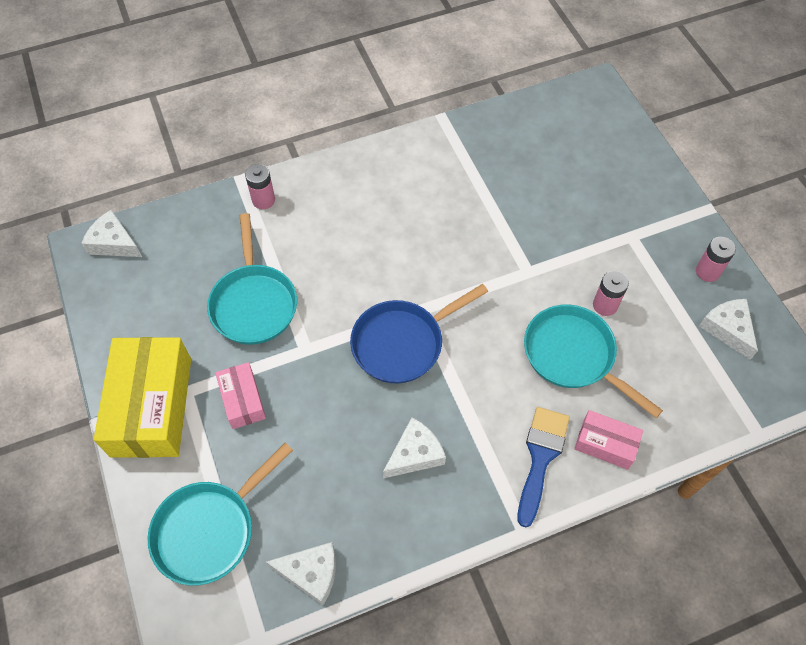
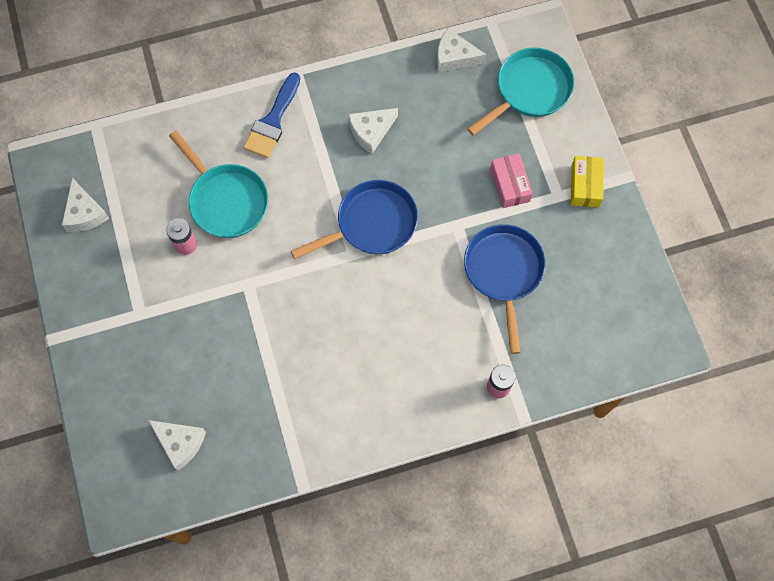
camera: 175 degrees left, 10 degrees up
(114, 243) = (643, 348): white cheese -> white cheese (180, 443)
(152, 406) = (585, 186): yellow box -> yellow box, size x0.51
(254, 303) = (504, 272): turquoise pan -> blue pan
(605, 444) = (219, 127): pink box -> none
(707, 272) = (81, 270): pink battery -> none

